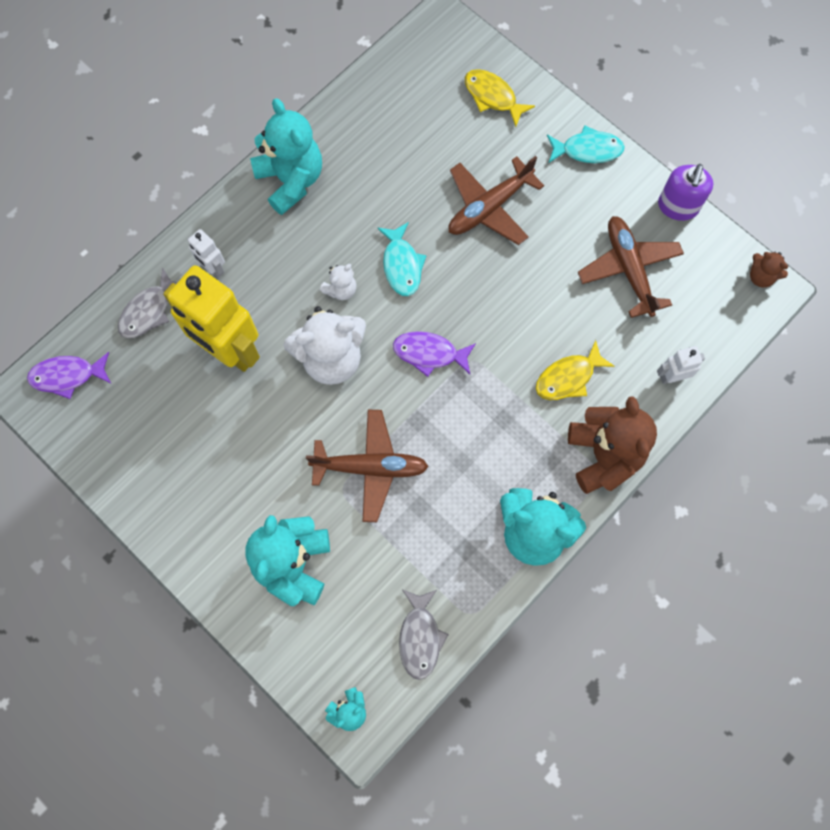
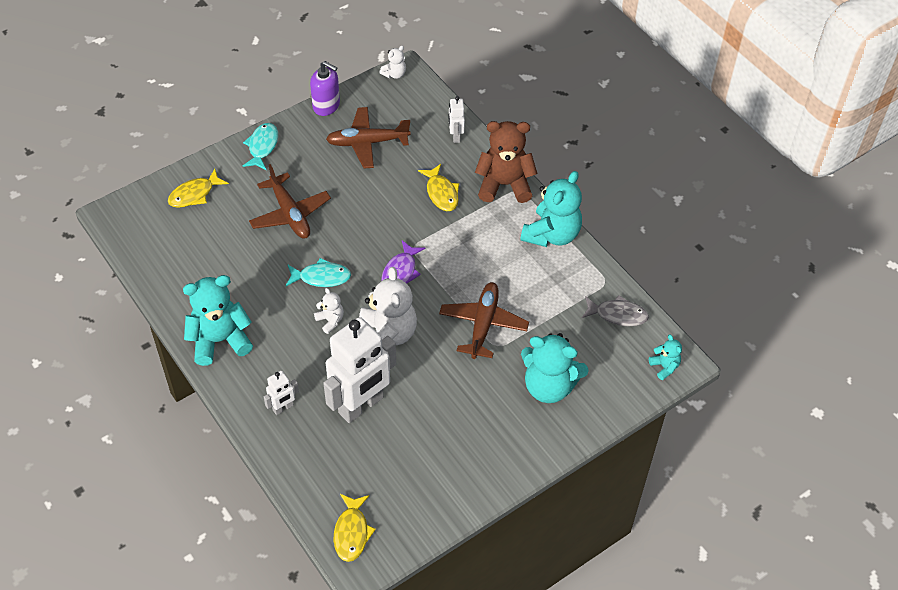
camera: 80 degrees left, 20 degrees down
(67, 376) = (352, 532): purple fish -> yellow fish
(149, 311) = (308, 461): grey fish -> none
(229, 350) = (361, 406): yellow robot -> white robot
(761, 276) = (394, 74): brown teddy bear -> white teddy bear

